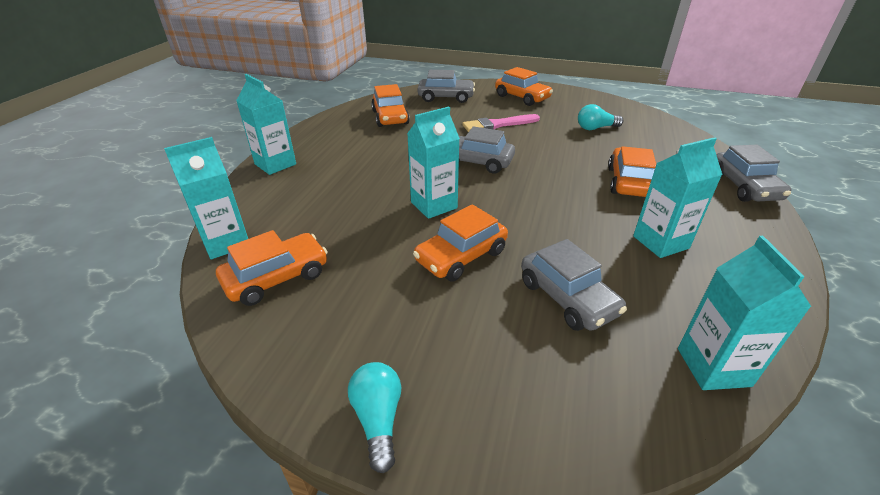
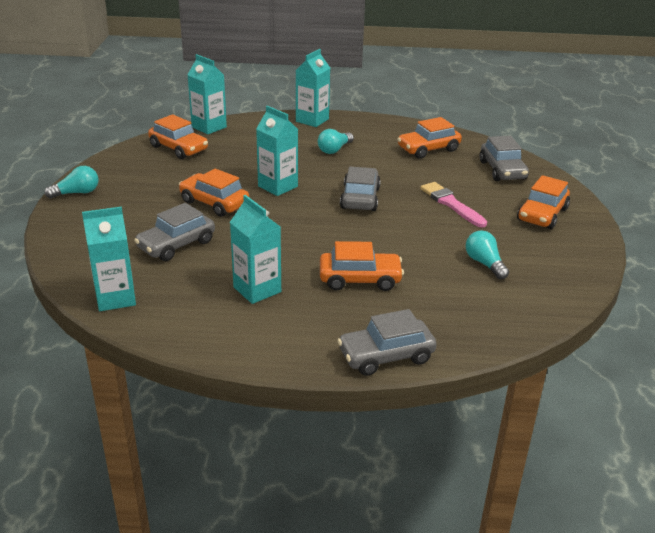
camera: 75 degrees right, 5 degrees down
(362, 161) = (334, 150): none -> turquoise light bulb

